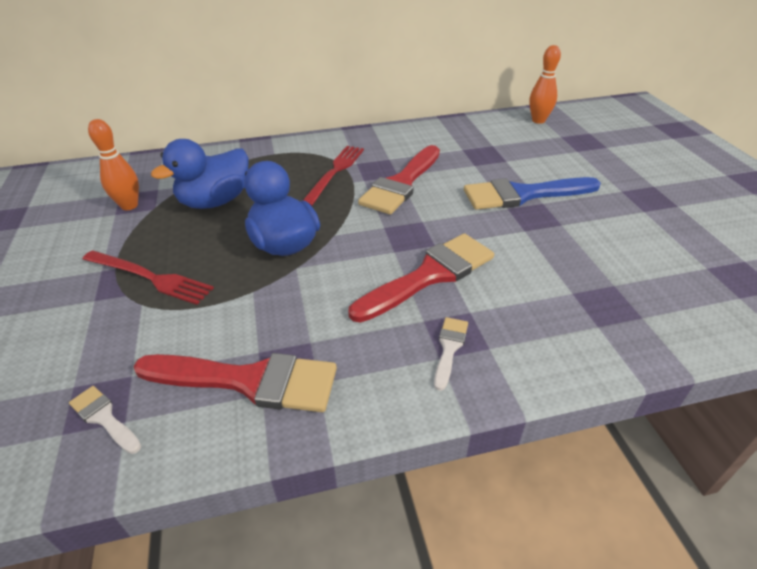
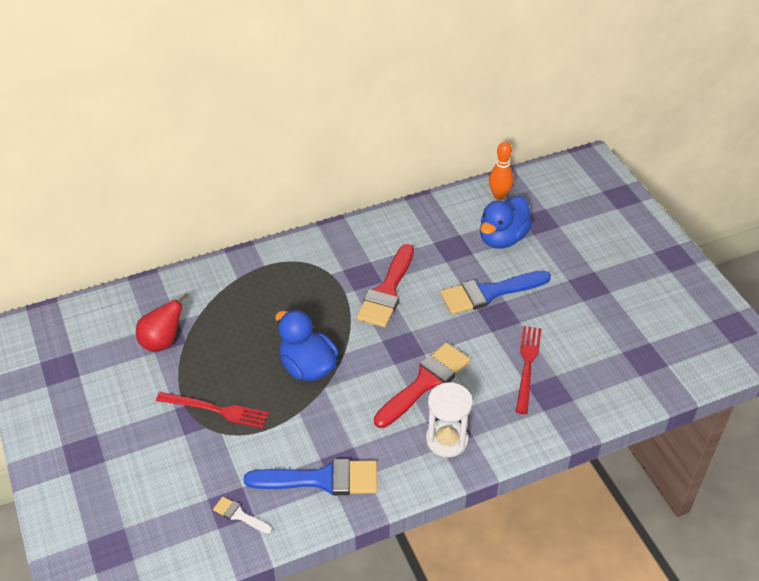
camera: 10 degrees left, 5 degrees up
(129, 206) = (162, 342): orange bowling pin -> red pear
(215, 201) = (234, 329): blue duck -> blue duck (502, 238)
(248, 381) = (321, 479): red brush -> blue brush
(335, 172) = (326, 284): red fork -> red fork (527, 365)
(449, 348) = (447, 440): white brush -> white hourglass

